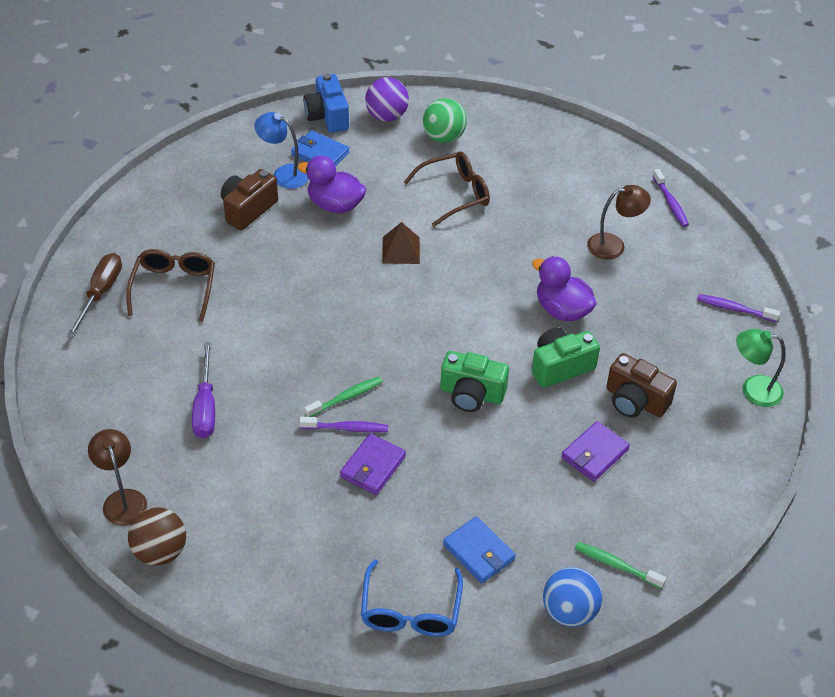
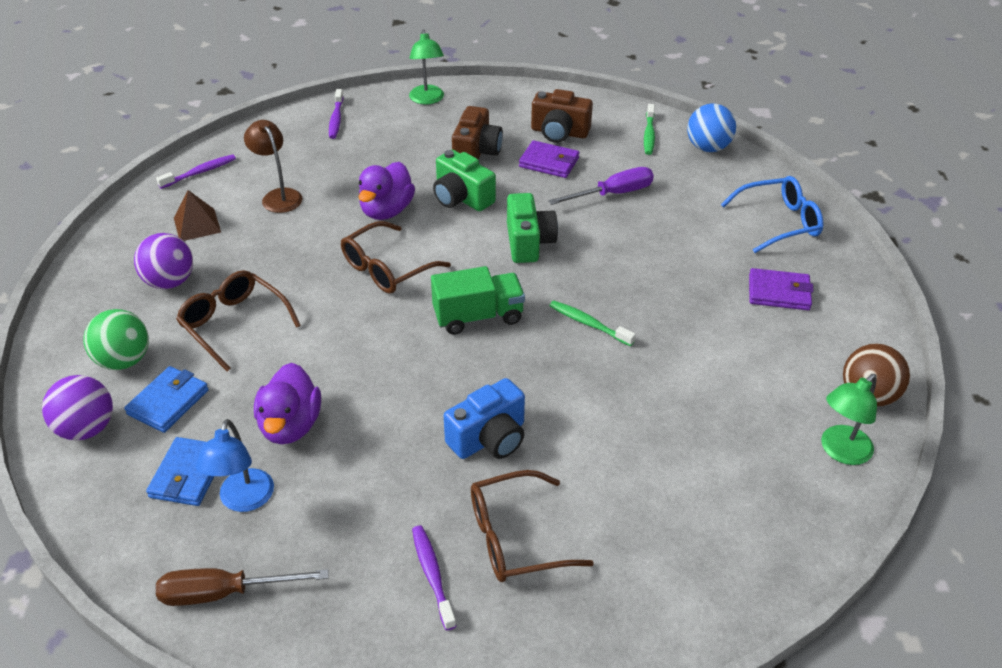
camera: 110 degrees left, 5 degrees down
(100, 293) = (569, 621): brown screwdriver -> brown screwdriver (224, 593)
(122, 499) = (840, 451): brown lamp -> green lamp
(205, 406) = (675, 430): purple screwdriver -> purple screwdriver (613, 194)
(248, 209) = (332, 514): brown camera -> brown camera (559, 132)
(327, 116) = (98, 494): blue camera -> blue camera (489, 438)
(347, 428) = (626, 312): purple toothbrush -> purple toothbrush (432, 575)
(373, 467) = (657, 282): purple wallet -> purple wallet (779, 292)
(392, 331) = (478, 316): none -> green truck
(401, 250) = (349, 343): brown pyramid -> brown pyramid (197, 225)
(479, 291) = (387, 268): none -> brown glasses
(479, 552) = (694, 200): blue wallet -> blue wallet (168, 402)
(521, 168) = (170, 282): none -> purple ball

